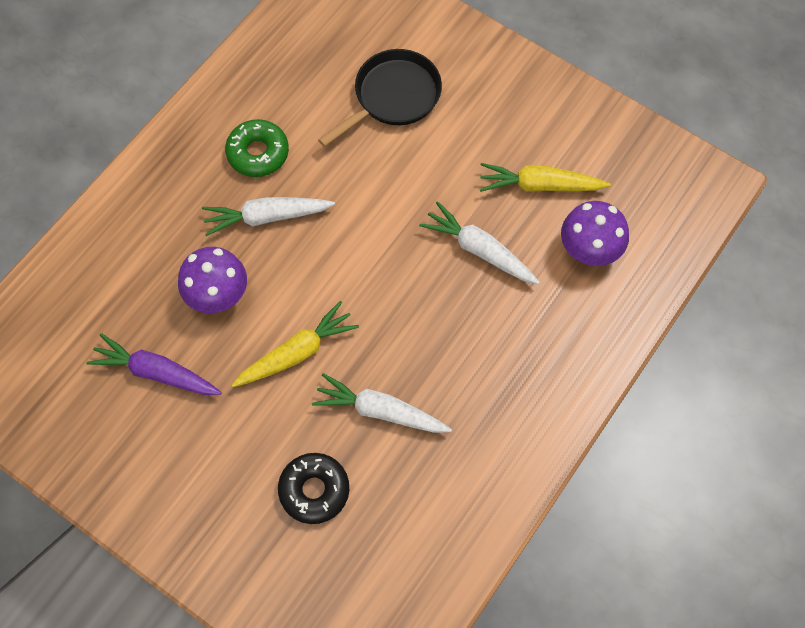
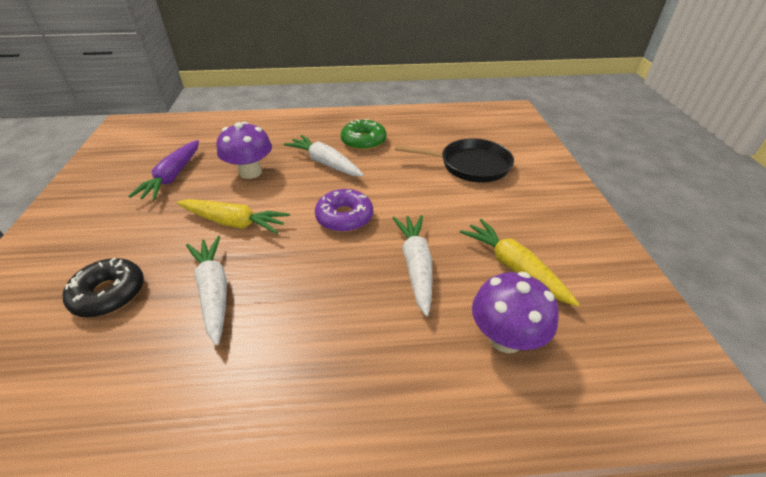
camera: 50 degrees right, 25 degrees down
(156, 372) = (173, 177): purple carrot -> purple carrot turned 150 degrees counterclockwise
(372, 259) = (344, 217): none -> purple donut

